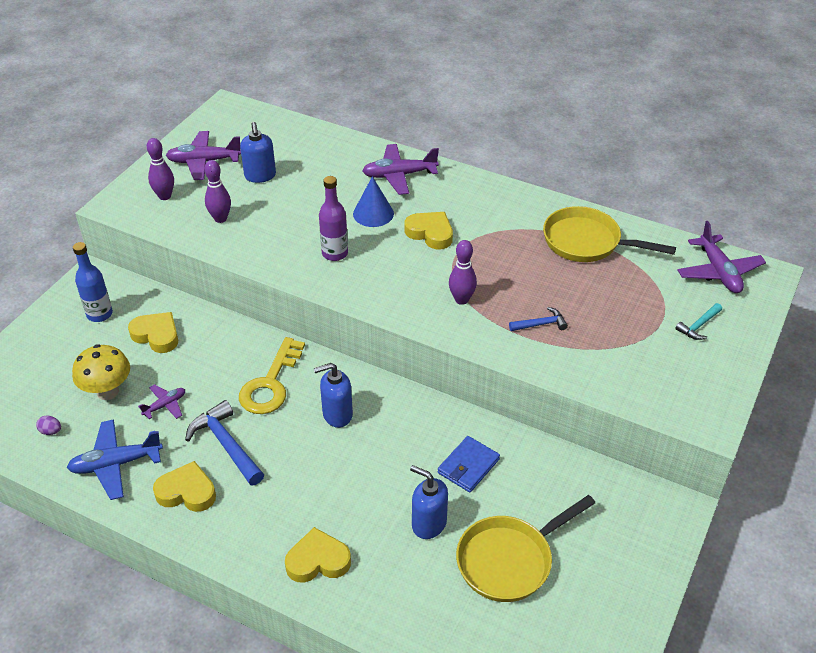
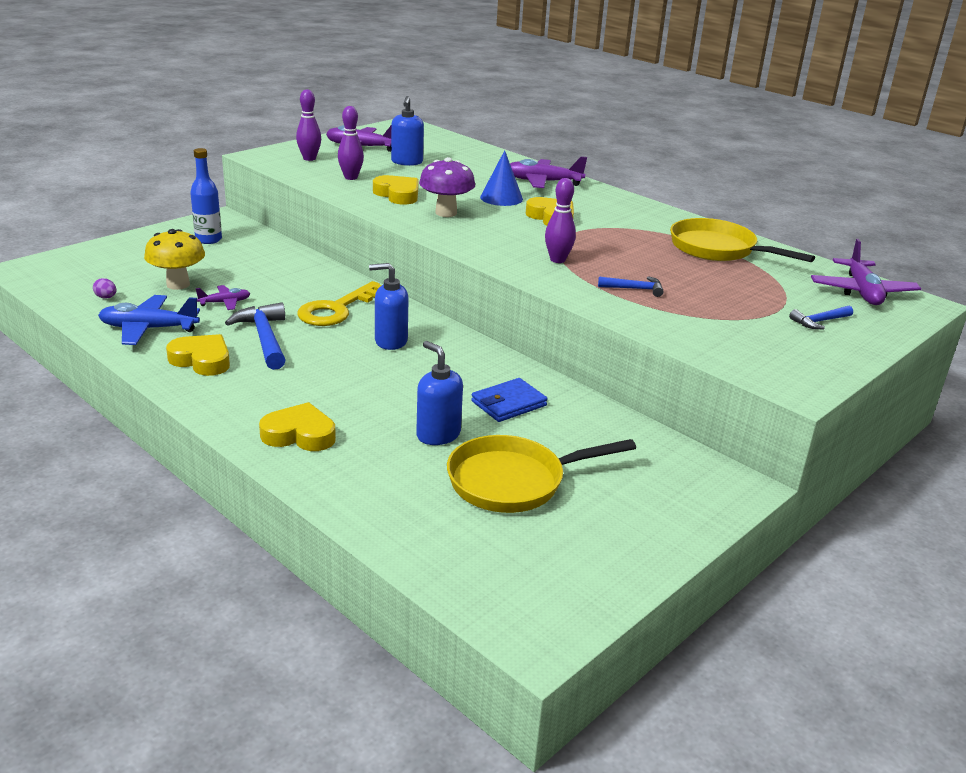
camera: 15 degrees right, 15 degrees down
(156, 335) = (251, 260): yellow heart -> yellow heart (398, 194)
(335, 253) = (446, 213): purple bottle -> purple mushroom
(698, 326) = (819, 322): turquoise hammer -> blue hammer

